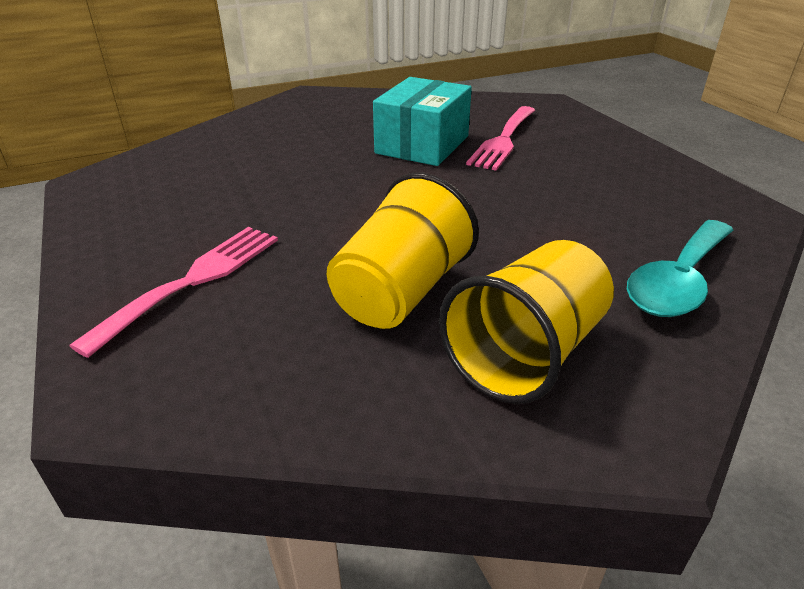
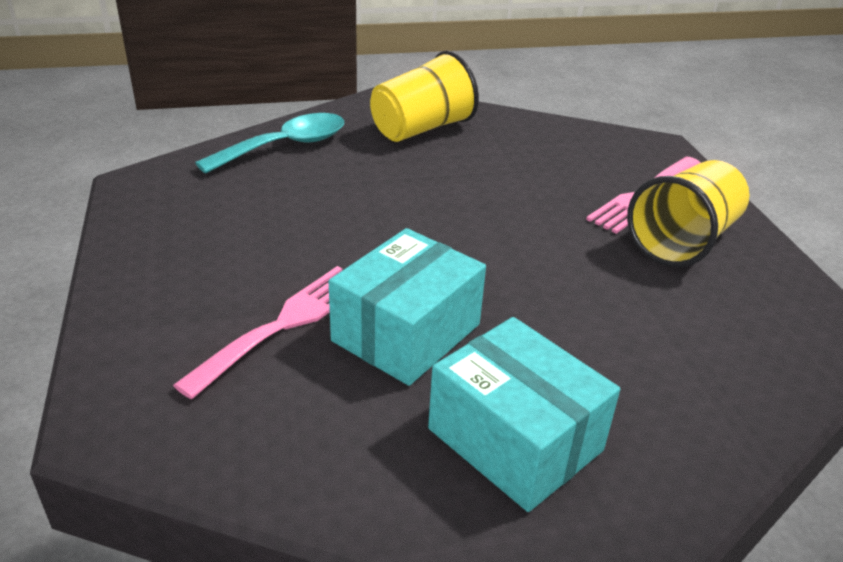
camera: 170 degrees left, 0 degrees up
(345, 116) = (514, 439): none -> turquoise box
(401, 292) = (487, 167): yellow cup -> yellow cup (683, 241)

